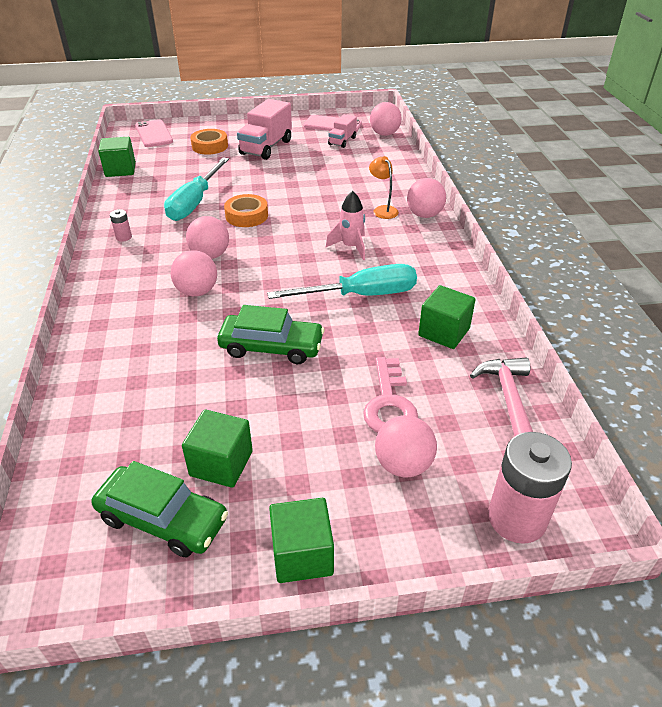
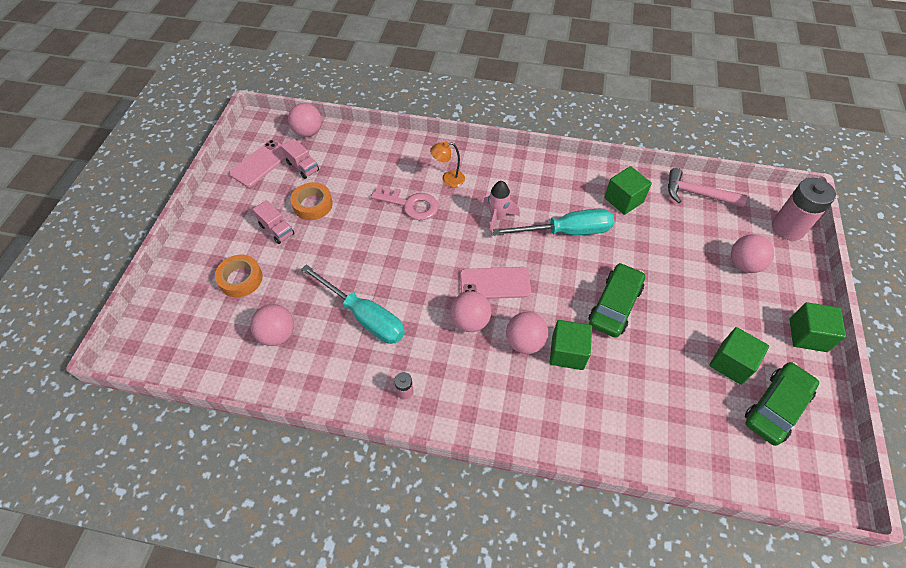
camera: 70 degrees left, 15 degrees up
(120, 170) = (246, 378): green cube -> green cube (567, 352)
(154, 134) = (167, 329): pink phone -> pink phone (495, 283)
(246, 216) = (412, 278): orange tape -> orange tape (312, 205)
(266, 147) = (277, 230): pink truck -> pink truck, size x0.57
(361, 295) = (566, 231): turquoise screwdriver -> turquoise screwdriver turned 75 degrees clockwise
(389, 404) = (690, 254): pink key -> pink key (410, 205)
(424, 215) = (469, 156): pink ball -> pink ball (277, 334)

